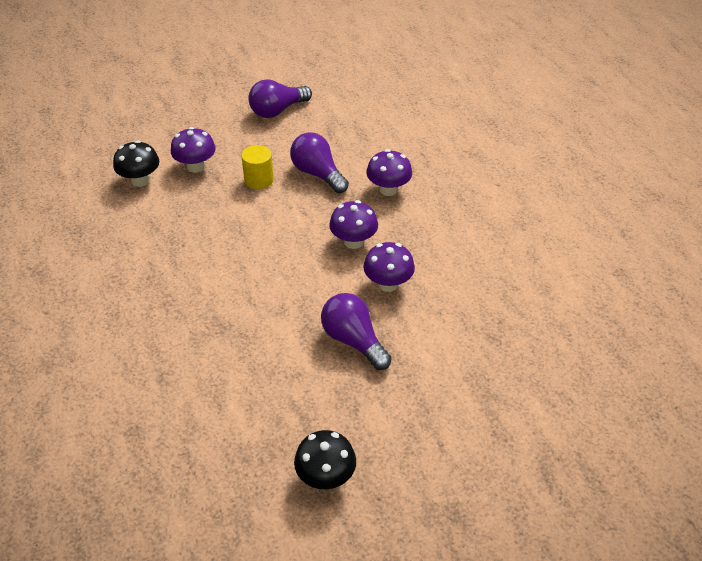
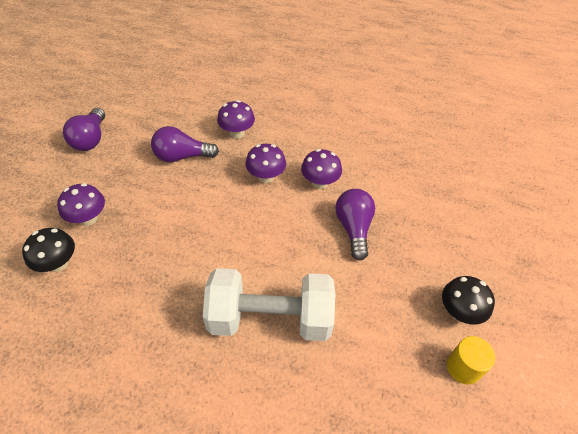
camera: 55 degrees left, 5 degrees up
(196, 334) = (270, 318): none -> white dumbbell
(259, 180) = (150, 190): yellow cylinder -> yellow cylinder (463, 367)
(353, 340) = (353, 228): purple light bulb -> purple light bulb turned 90 degrees clockwise

